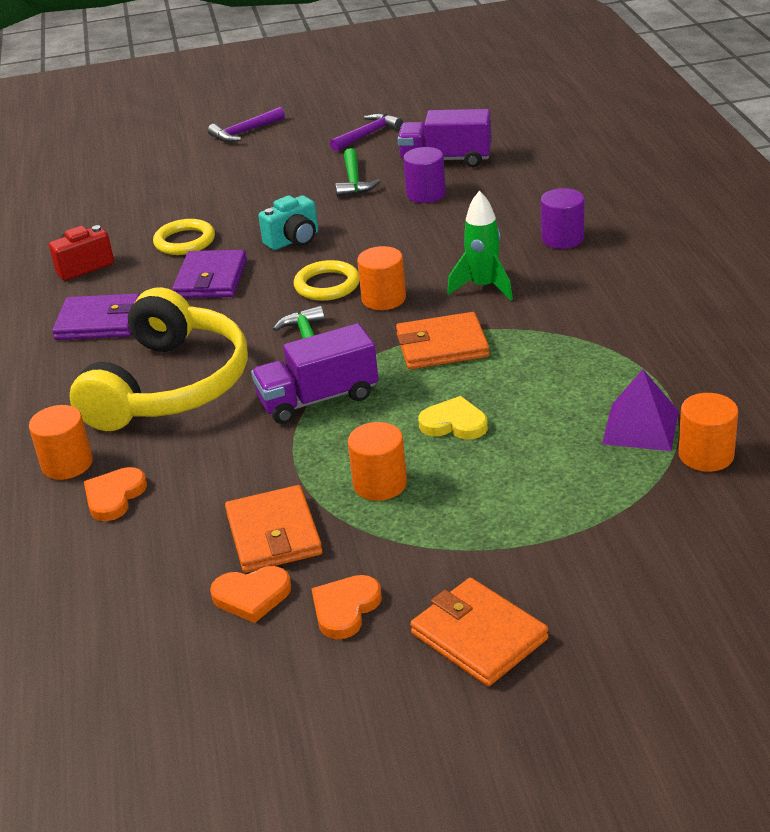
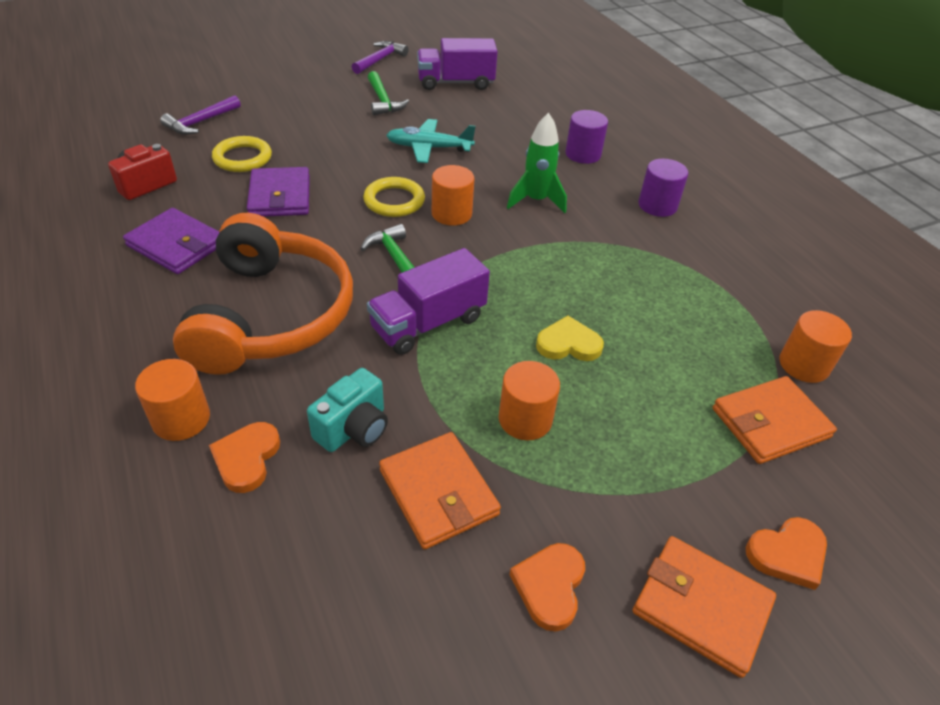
camera: 20 degrees left, 10 degrees up
(99, 322) = (176, 245): purple wallet -> purple wallet turned 45 degrees clockwise
(170, 385) = (272, 315): yellow headphones -> orange headphones
(245, 132) = (269, 55): purple hammer -> purple hammer (201, 122)
(252, 596) = (442, 581): orange heart -> orange heart (787, 554)
(294, 240) = (347, 157): turquoise camera -> turquoise camera (354, 428)
(386, 231) = (429, 148): none -> turquoise plane
(426, 194) = (450, 113): purple cylinder -> purple cylinder (657, 205)
(442, 346) = (523, 260): orange wallet -> orange wallet (770, 423)
(640, 427) = (734, 338): purple pyramid -> none

